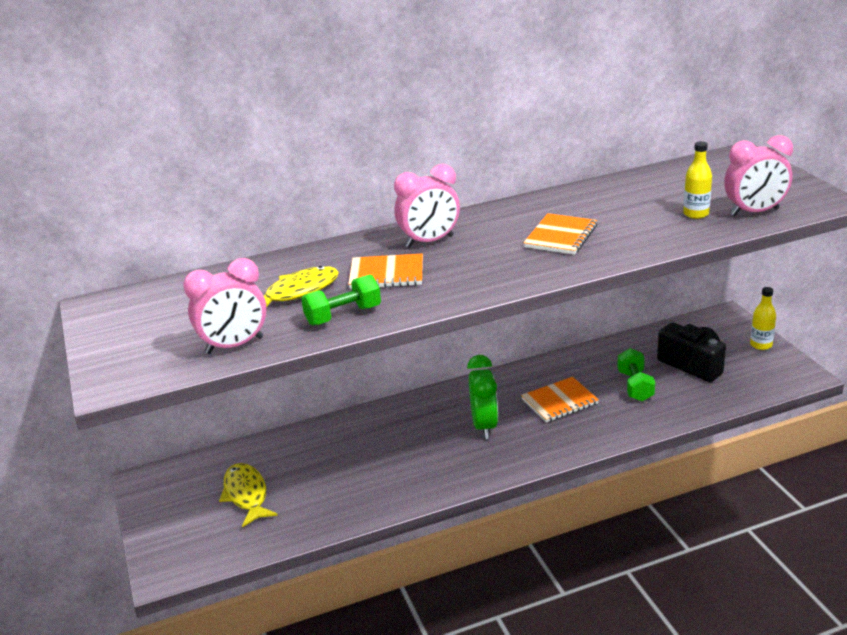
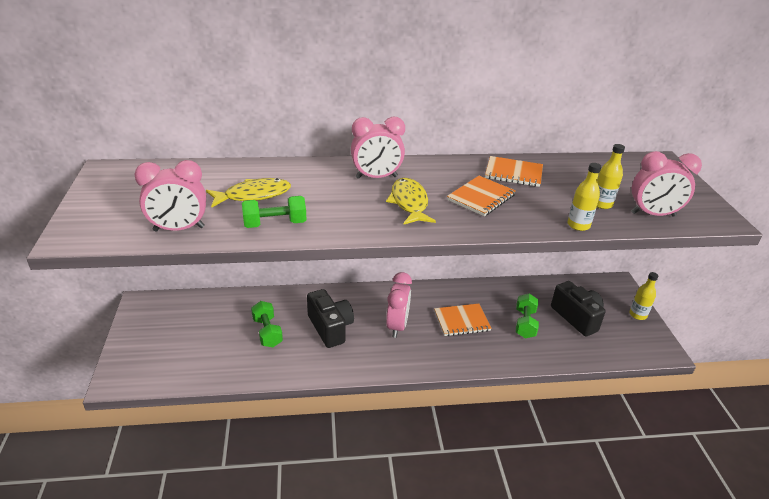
camera: 10 degrees right, 5 degrees up
(246, 495) = (203, 334): yellow fish -> yellow fish (409, 203)
(327, 472) = (267, 332): none -> green dumbbell
(386, 274) = (328, 197): orange notebook -> orange notebook (513, 173)
(403, 448) = (330, 328): none -> black camera
(484, 426) = (397, 326): green clock -> pink clock
(680, 241) = (578, 225): none -> yellow bottle

